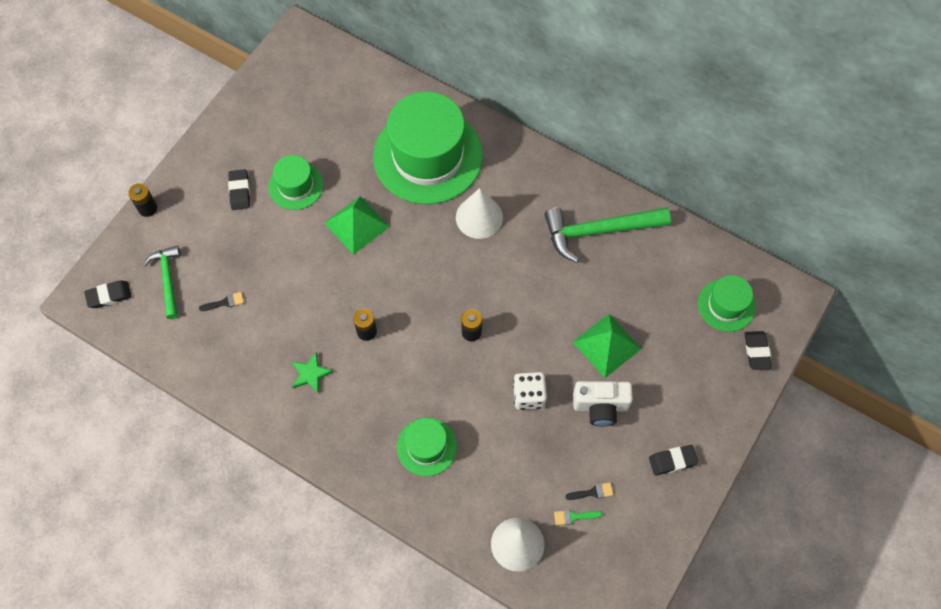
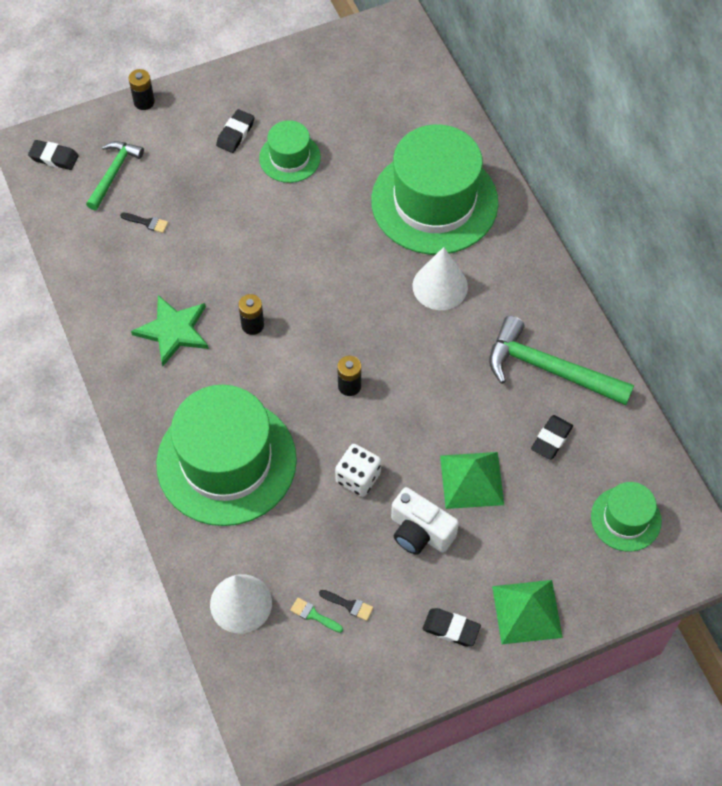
camera: 35 degrees right, 5 degrees down
(310, 373) = (173, 331): green star -> green star, size x1.62
(356, 224) = (318, 224): green pyramid -> green pyramid (526, 611)
(426, 446) = (226, 461): green hat -> green hat, size x2.03
(757, 351) = (622, 583): black eraser -> black eraser (551, 439)

